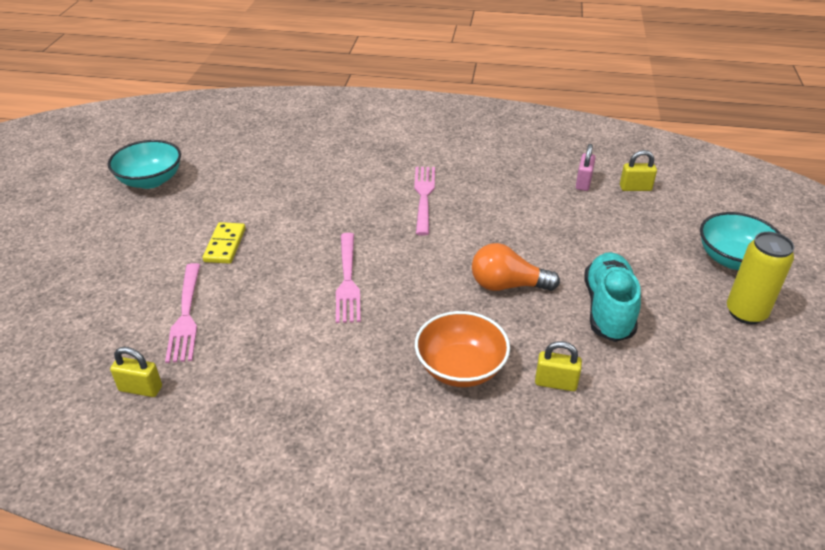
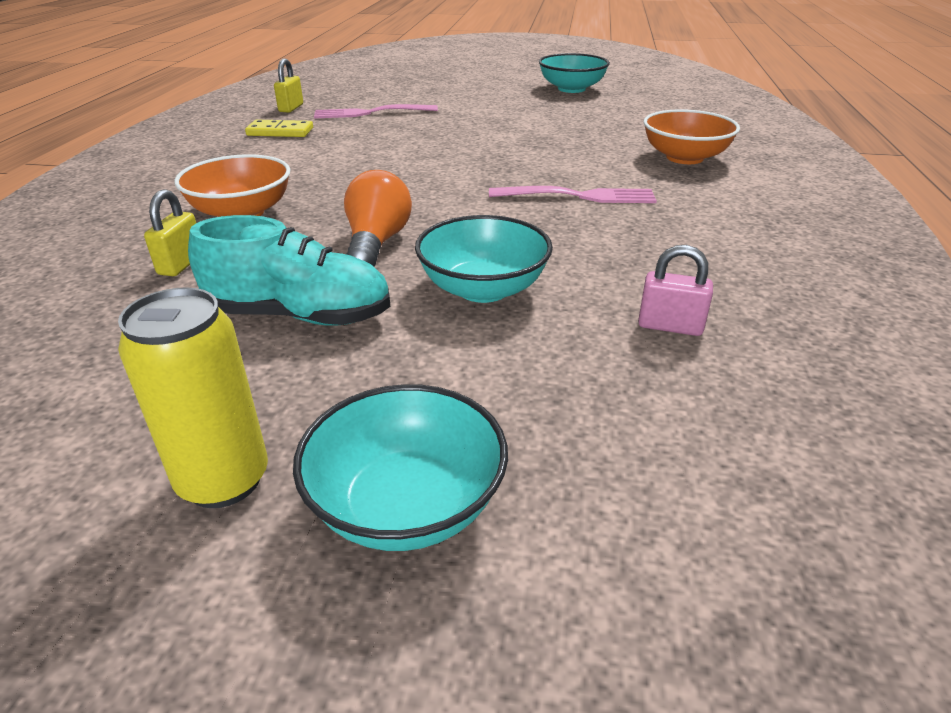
camera: 90 degrees right, 5 degrees down
(225, 245) = (469, 117): yellow domino -> yellow domino (280, 132)
(347, 281) = (405, 162): pink fork -> none
(353, 147) = (684, 157): none -> orange bowl
(560, 239) = (483, 288): none -> turquoise bowl
(635, 188) = (676, 391): yellow padlock -> none

